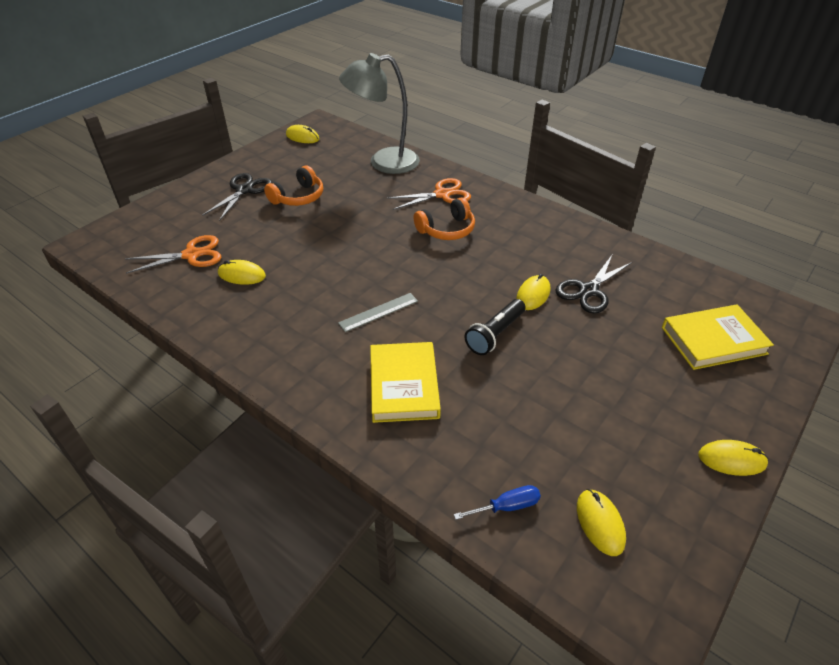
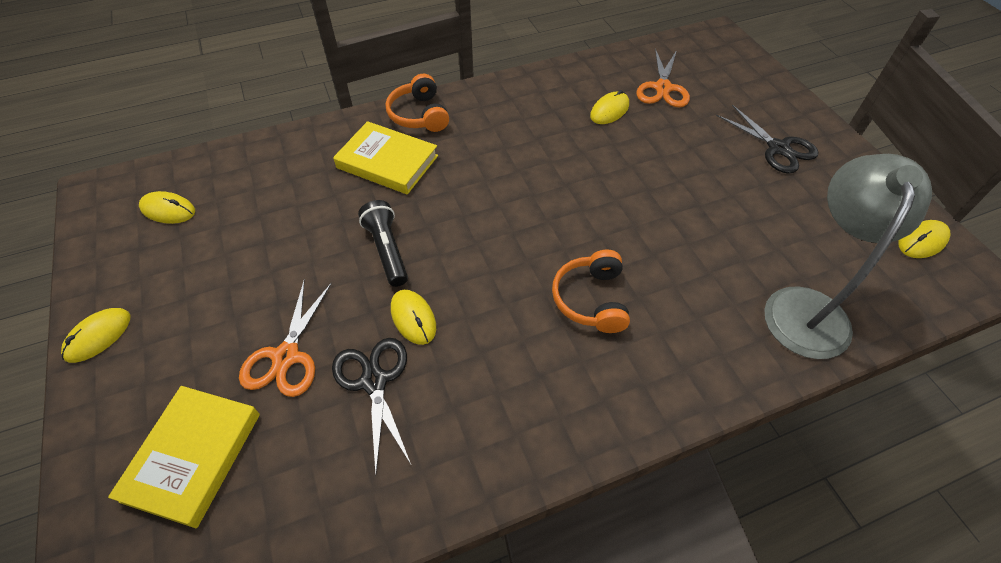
camera: 120 degrees right, 10 degrees up
(298, 197) = (741, 187): orange headphones -> orange headphones (419, 115)
(378, 312) = (488, 180): grey ruler -> none
(442, 194) = (680, 336): orange scissors -> orange scissors (286, 356)
(507, 506) = (234, 169): blue screwdriver -> none

